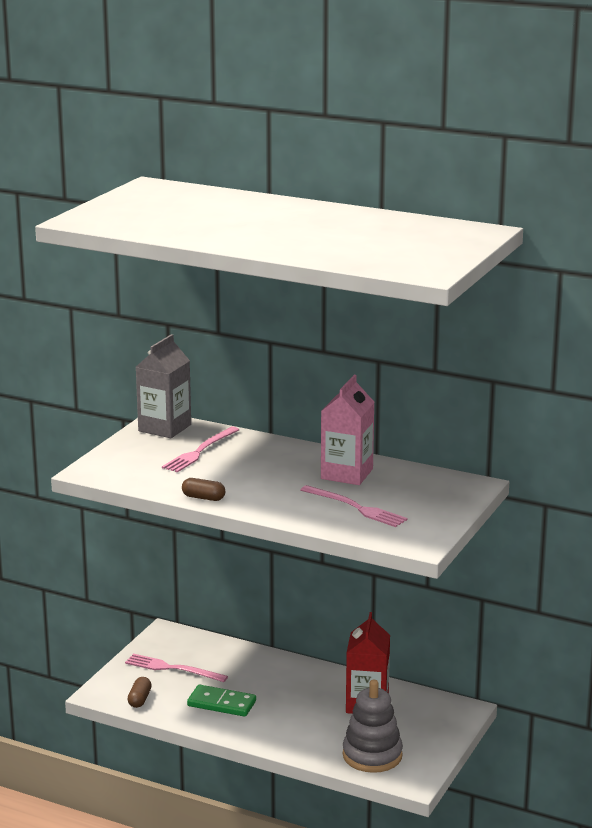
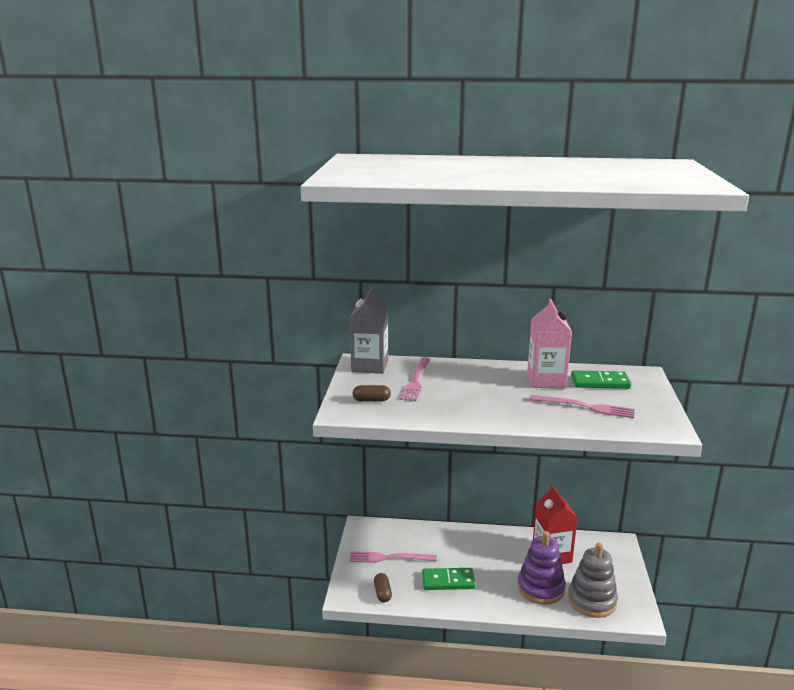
camera: 20 degrees left, 0 degrees up
(203, 498) = (460, 420): brown capsule -> brown capsule (371, 400)
(323, 732) = (540, 588): none -> purple stacking toy
(407, 485) = (600, 382): none -> green domino

